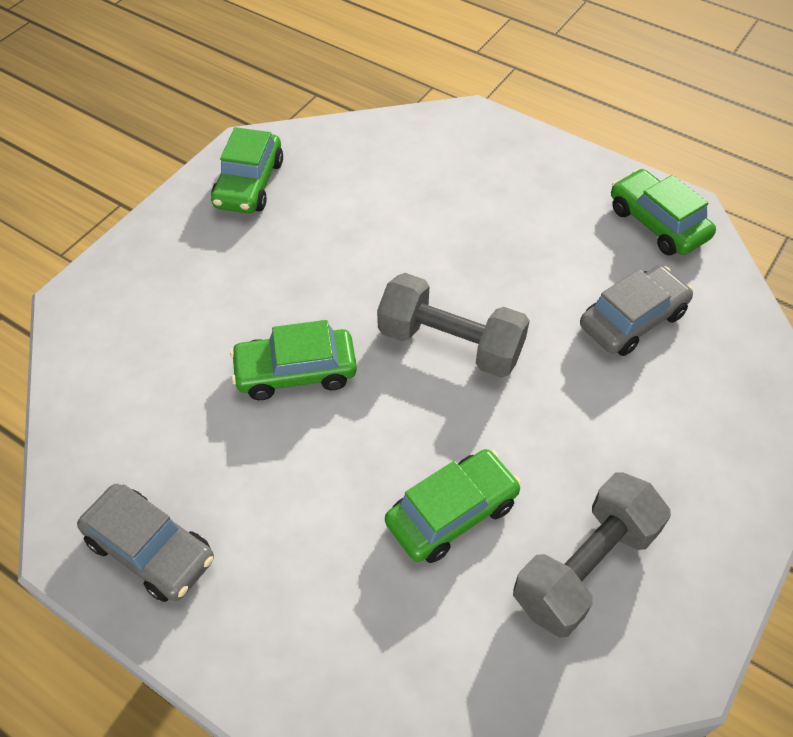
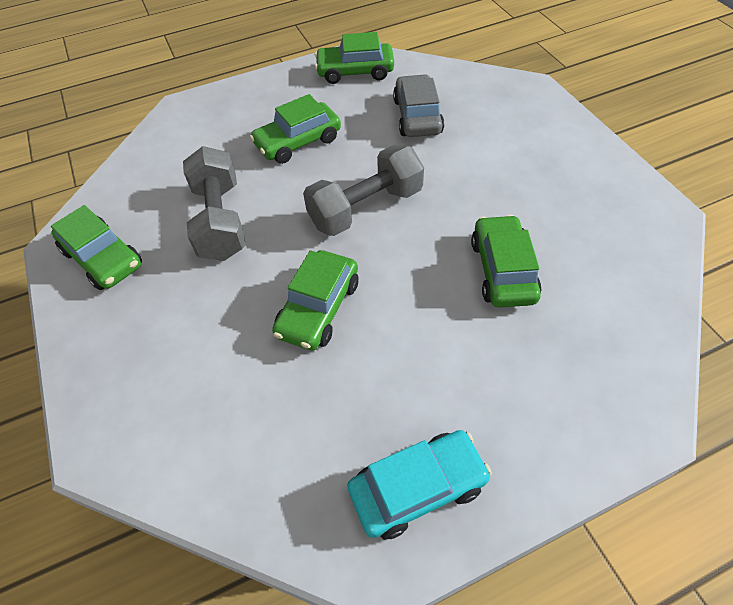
camera: 55 degrees left, 0 degrees up
(151, 549) = (417, 487): grey car -> turquoise car
(500, 235) = (298, 142): none -> green car
(585, 566) = (580, 222): grey dumbbell -> grey dumbbell (220, 221)

